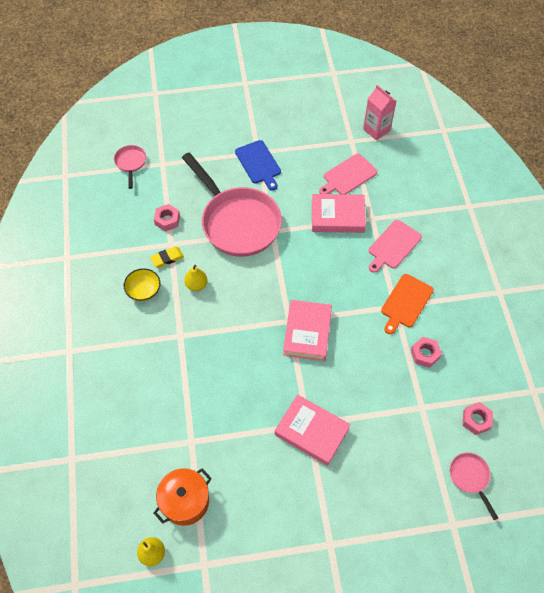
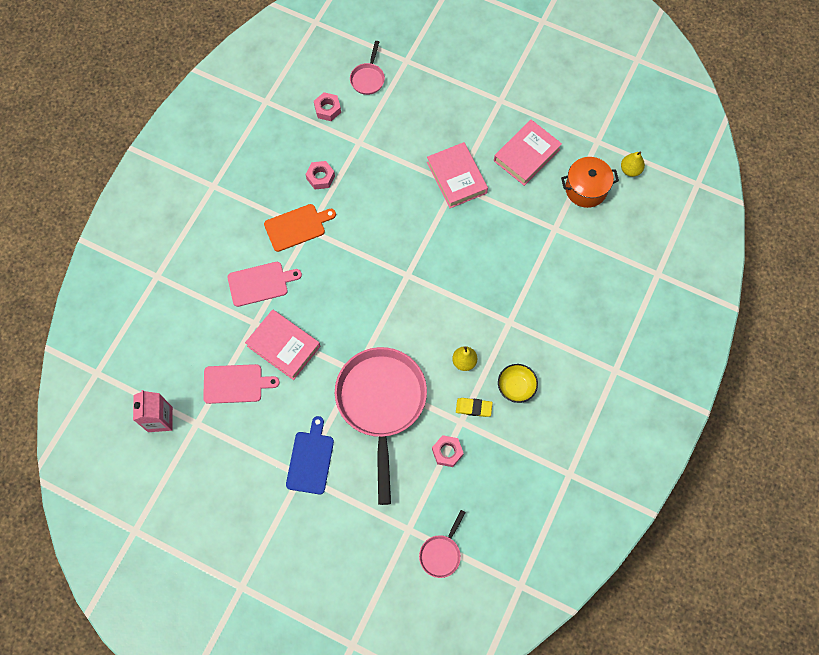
camera: 145 degrees left, 10 degrees up
(307, 332) = (400, 255): pink book -> pink book (526, 155)

